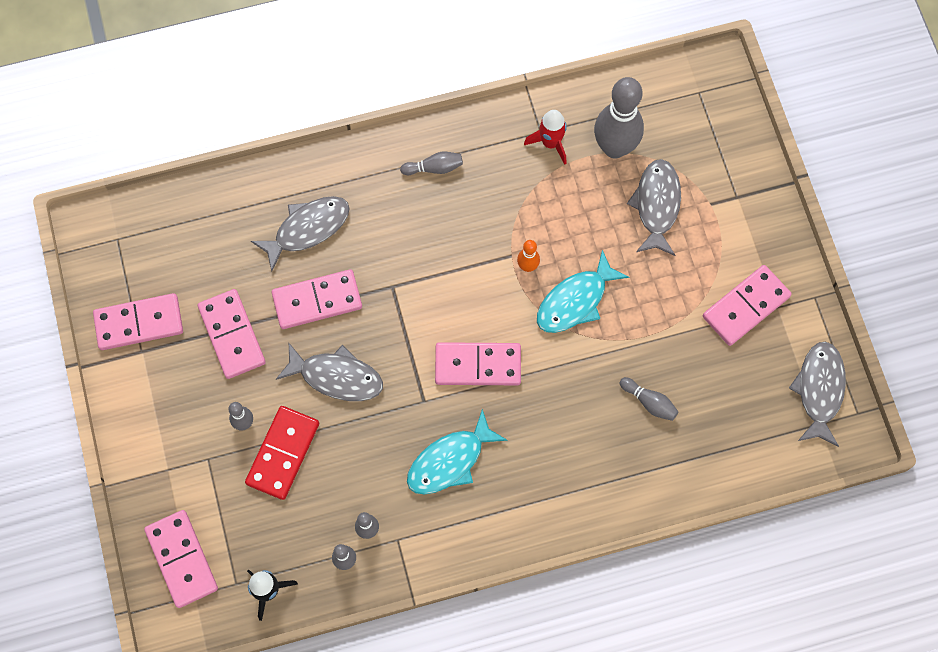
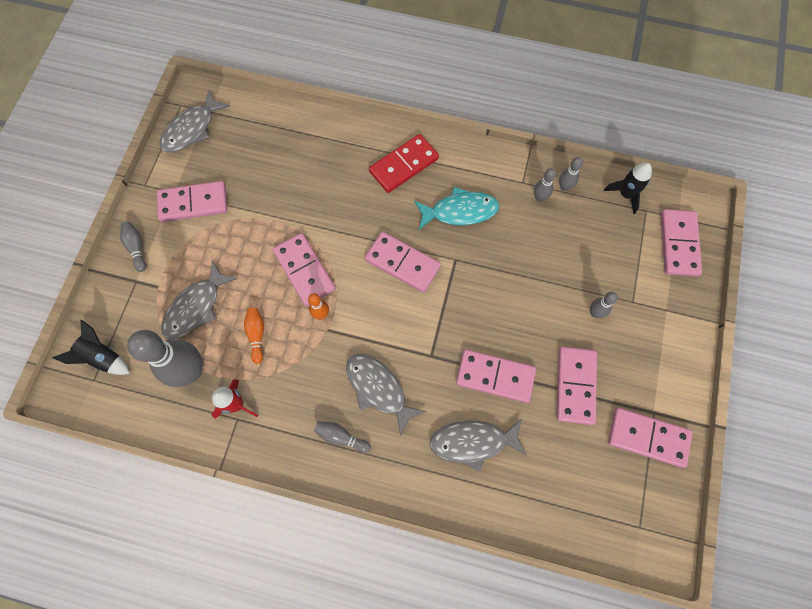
camera: 150 degrees left, 0 degrees up
(283, 453) = (575, 277): red domino -> red domino (404, 165)
(336, 377) = (509, 310): grey fish -> grey fish (378, 389)
(575, 301) = (304, 270): turquoise fish -> pink domino
(577, 212) = (257, 335): none -> orange bowling pin
(649, 402) = (303, 178): grey bowling pin -> grey bowling pin (136, 248)
(706, 115) = (103, 357): none -> black rocket

